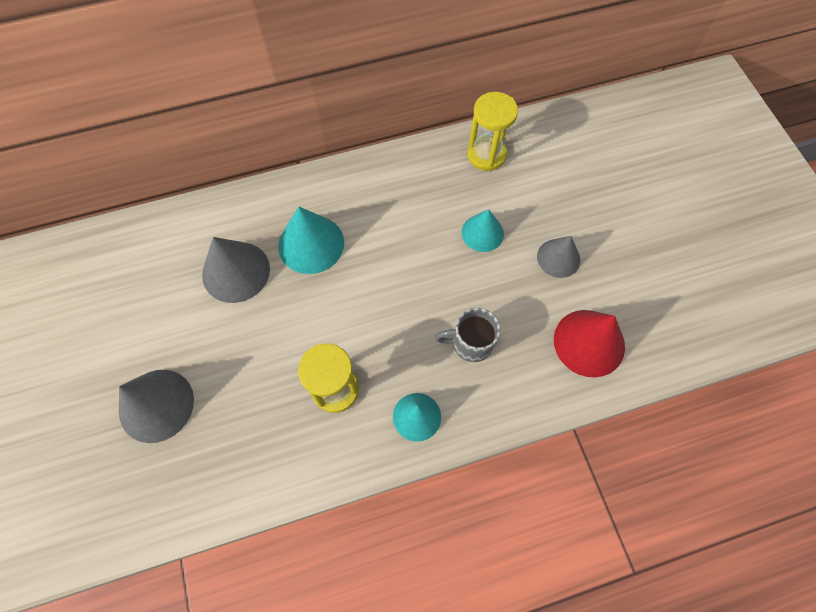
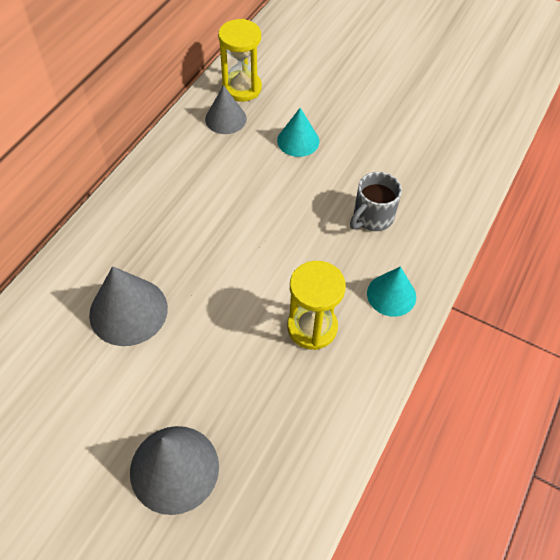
camera: 45 degrees left, 10 degrees down
(311, 244) = (172, 242): turquoise cone -> none
(558, 258) = (368, 120): grey cone -> grey cone (225, 119)
(589, 342) = (446, 157): red cone -> none

